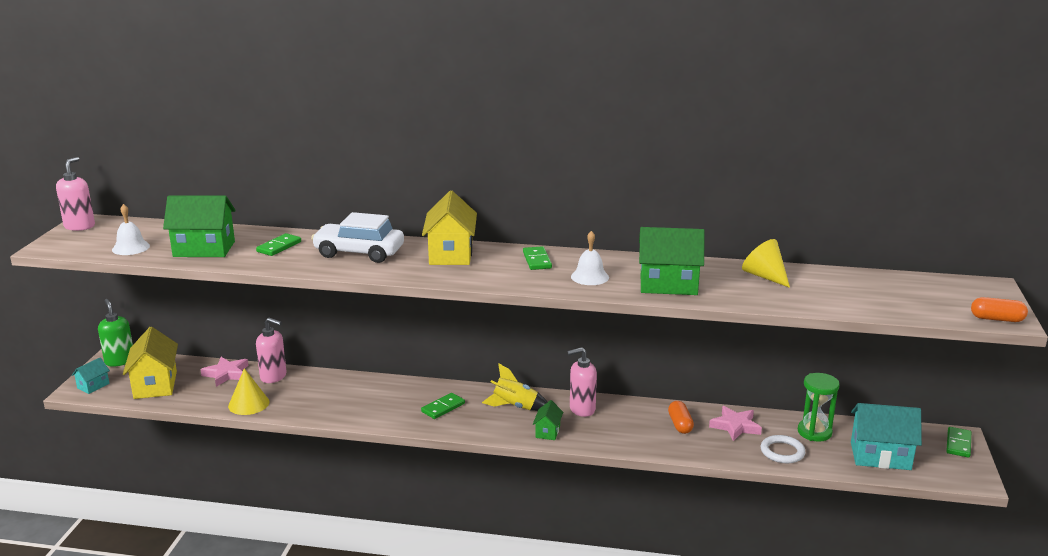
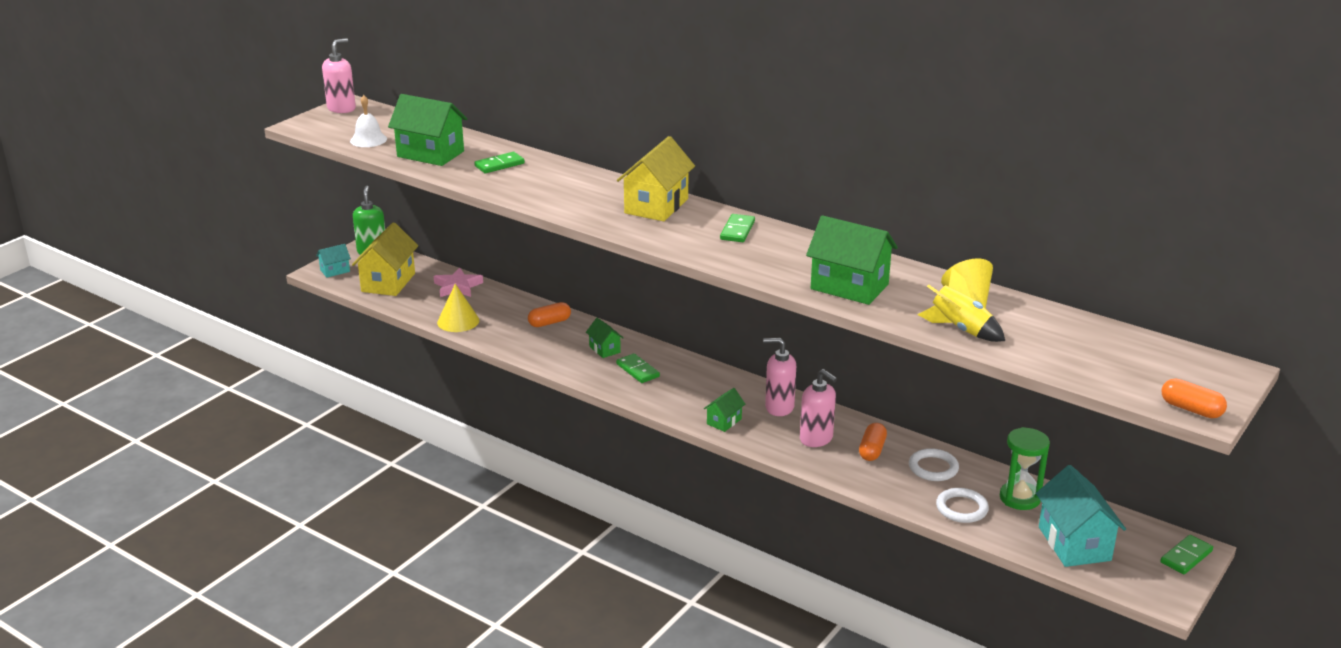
camera: 25 degrees right, 5 degrees up
(273, 376) = (499, 299): pink soap dispenser -> pink soap dispenser (816, 439)
(335, 386) = (549, 323): none -> orange capsule
(359, 253) = (568, 186): white car -> none
(401, 397) = (604, 349): none -> green house
(443, 407) = (638, 370): green domino -> green domino turned 75 degrees clockwise
(515, 406) = (711, 387): yellow rocket -> yellow rocket (960, 329)
(590, 277) = (774, 260): white bell -> none
(735, 426) = (933, 468): pink star -> white ring
(880, 456) = (1074, 543): turquoise house -> turquoise house turned 45 degrees clockwise

